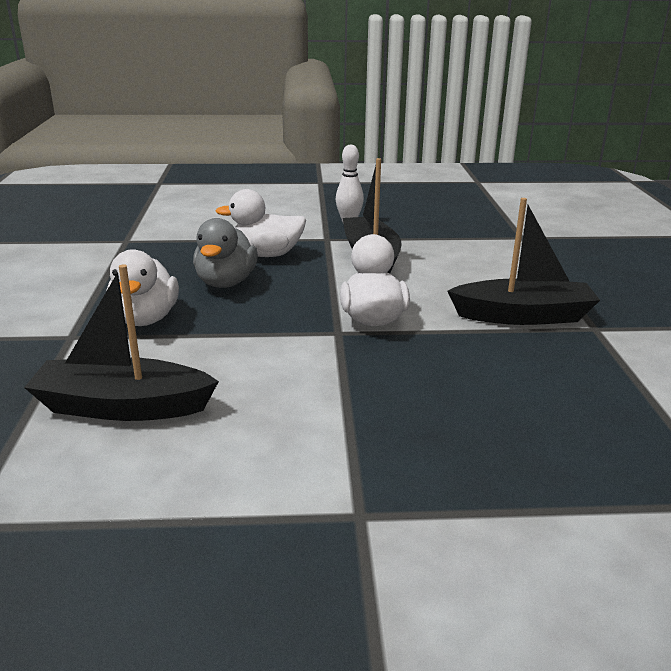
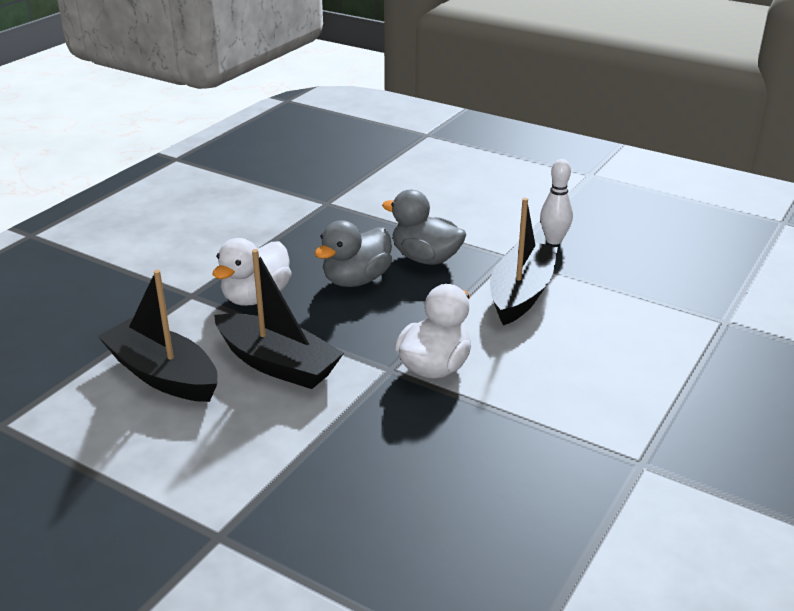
camera: 35 degrees right, 5 degrees up
(266, 255) = (425, 258): white duck -> grey duck
(523, 316) = (583, 420): black boat -> black boat (277, 364)

